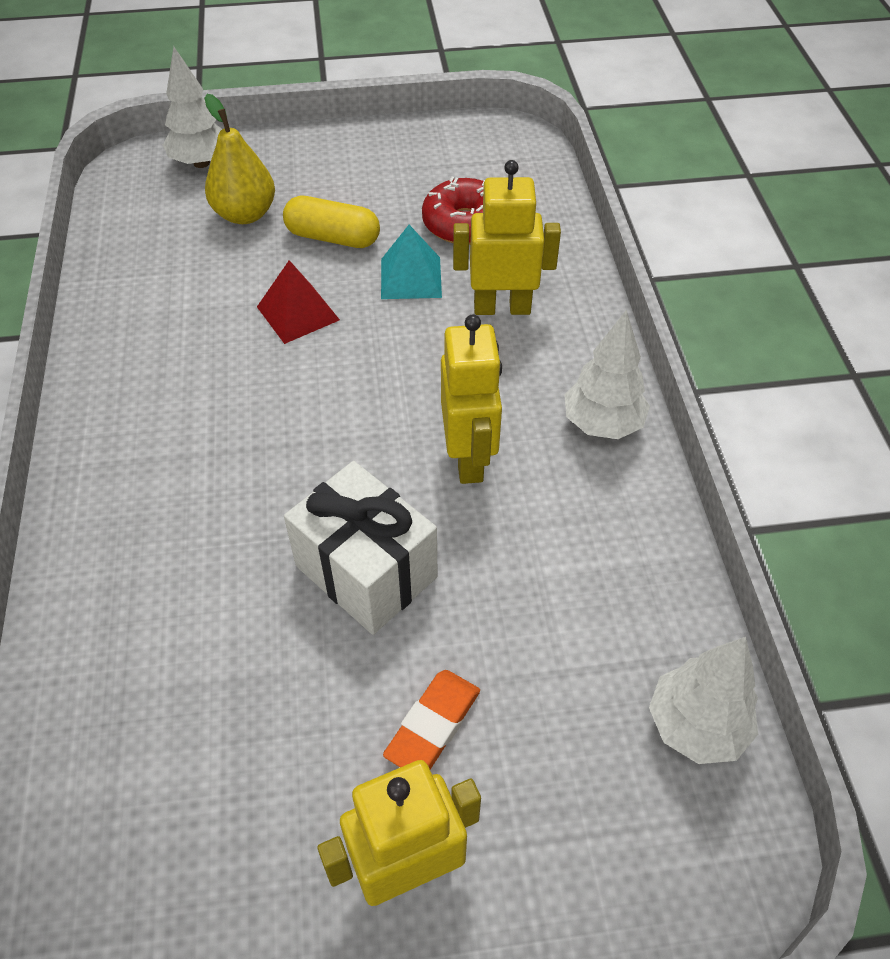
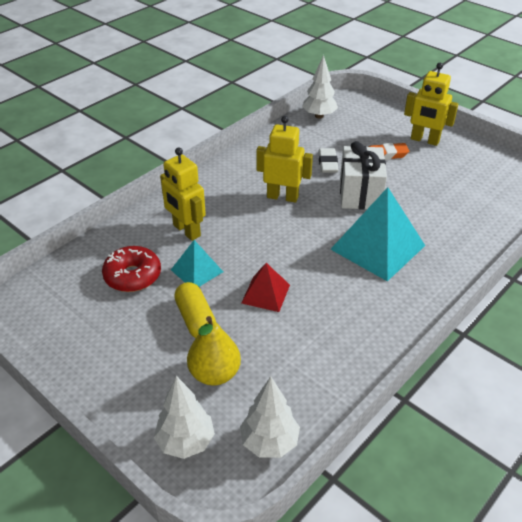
camera: 130 degrees left, 10 degrees down
(229, 488) = (378, 247): none -> turquoise pyramid
(469, 458) = (282, 197): yellow robot -> yellow robot turned 60 degrees clockwise
(500, 595) = (328, 163): none -> white eraser
(602, 424) = (225, 175): white tree -> white tree (269, 442)

